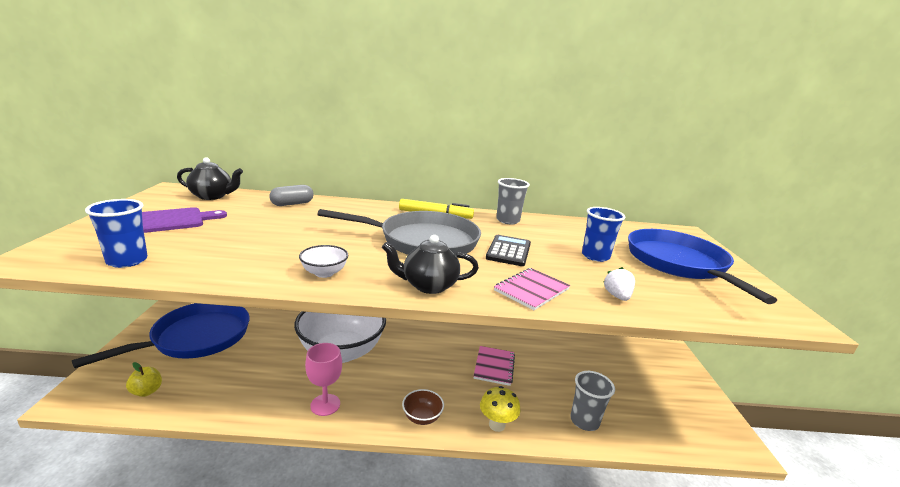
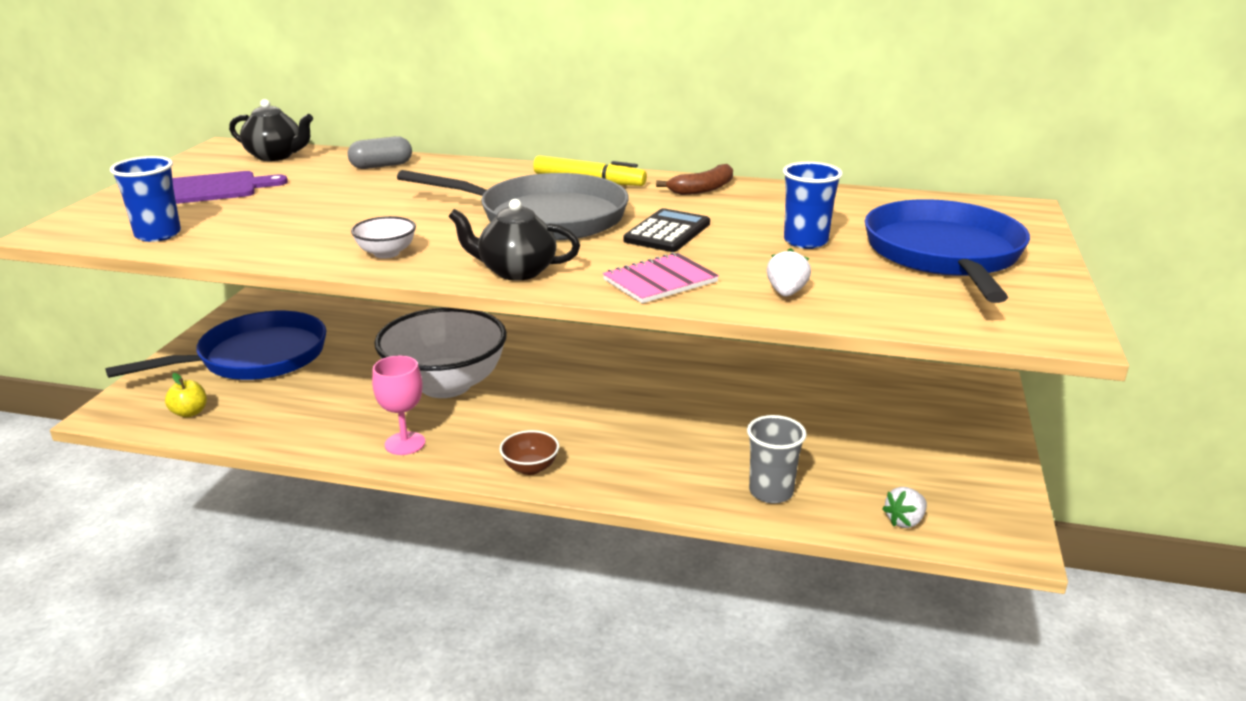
camera: 15 degrees right, 5 degrees up
(494, 366) = (666, 417): pink notebook -> none
(497, 425) = (633, 485): yellow mushroom -> none
(508, 220) = (703, 189): grey cup -> brown banana
(673, 435) = (904, 521): none -> white strawberry

